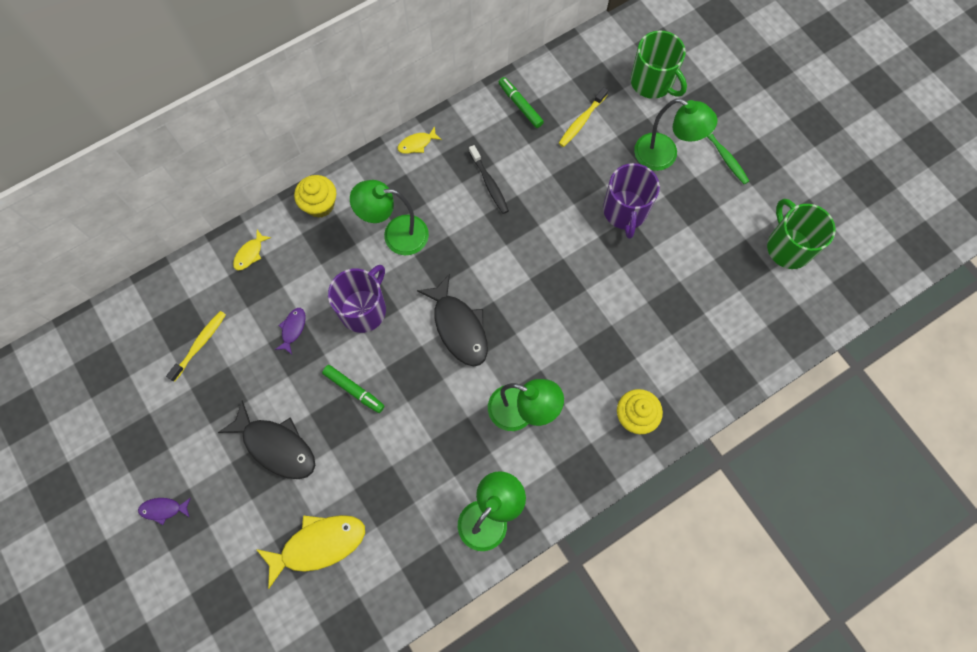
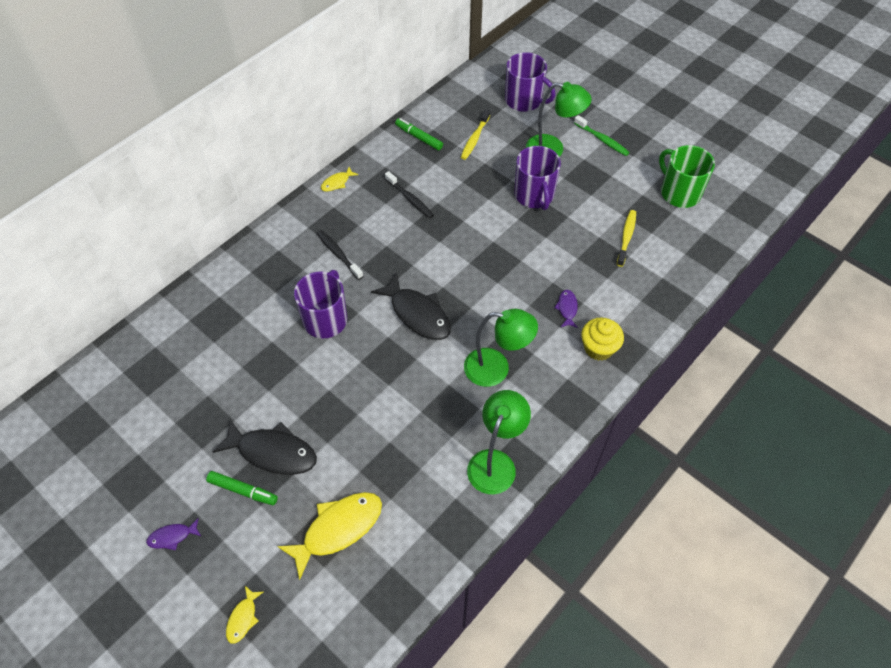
camera: 15 degrees left, 15 degrees down
(200, 344) = (175, 383): yellow toothbrush -> yellow toothbrush (626, 237)
(250, 254) = (206, 298): yellow fish -> yellow fish (243, 618)
(293, 329) = (263, 350): purple fish -> purple fish (567, 308)
(320, 204) = (262, 246): yellow cupcake -> none
(354, 390) = (335, 387): green marker -> green marker (243, 490)
(396, 234) = (338, 254): green lamp -> black toothbrush
(652, 82) = (524, 100): green mug -> purple mug

